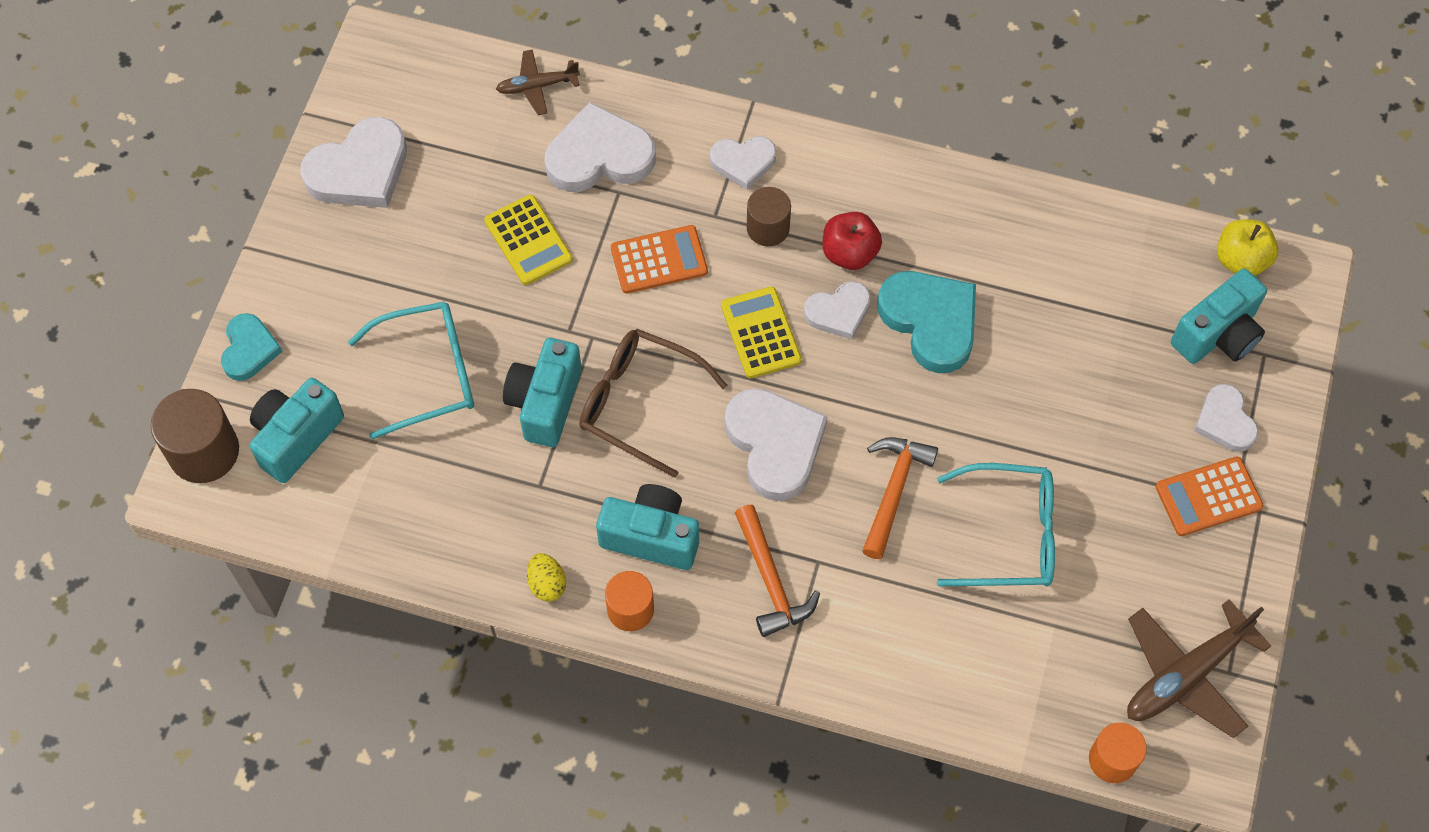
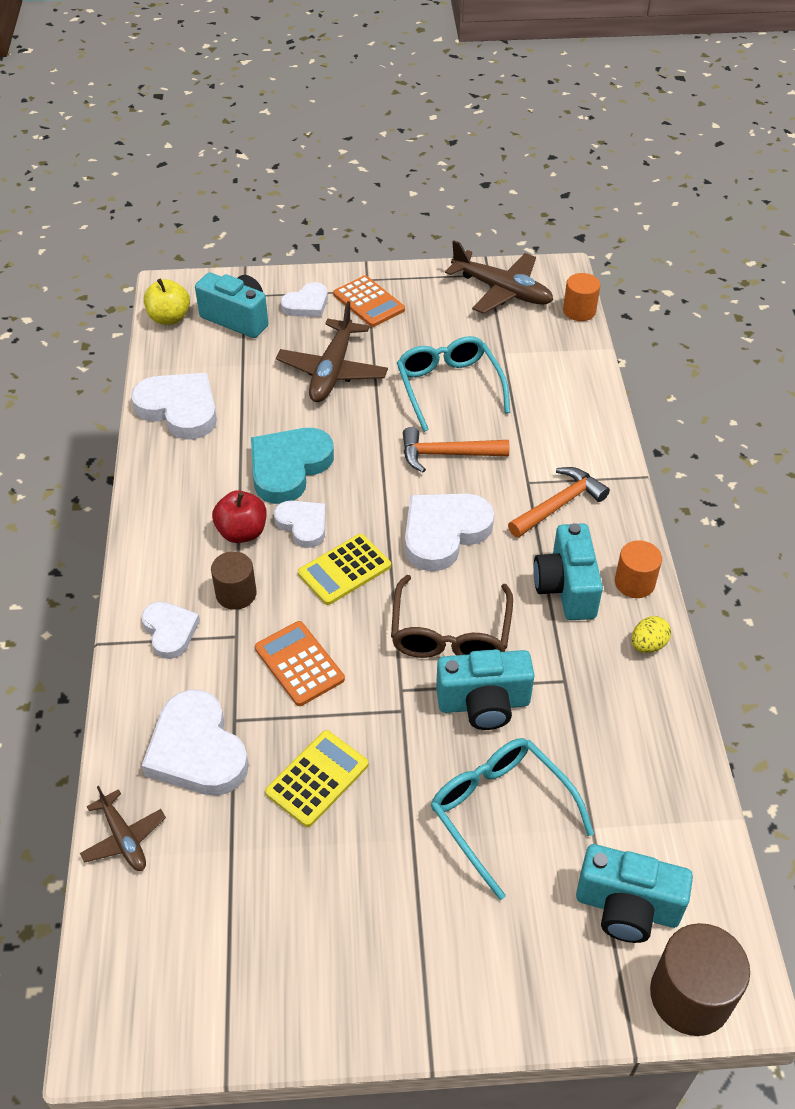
camera: 110 degrees left, 15 degrees down
(249, 349) = (555, 1003): turquoise heart -> none
(359, 170) = (287, 982): white heart -> white heart (179, 409)
(1082, 413) = (332, 371): none -> brown plane

